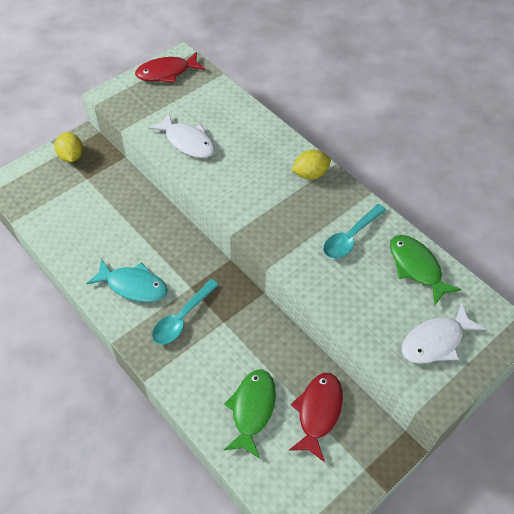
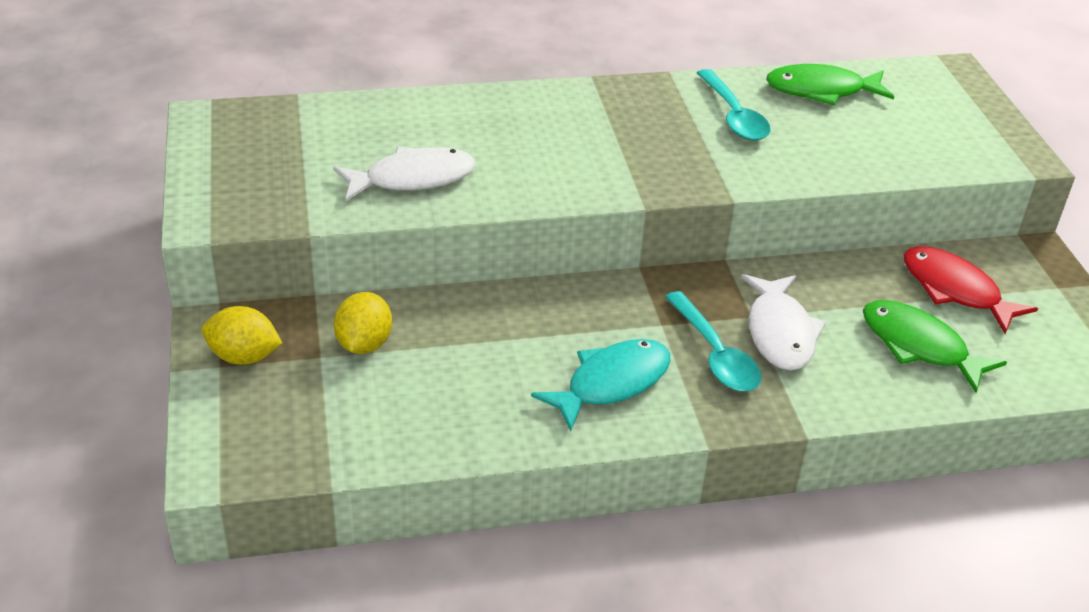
camera: 60 degrees left, 15 degrees down
(166, 73) = (226, 143): red fish -> none
(310, 174) = (591, 102): yellow lemon -> yellow lemon (364, 344)
(435, 341) = (942, 124): white fish -> white fish (780, 333)

